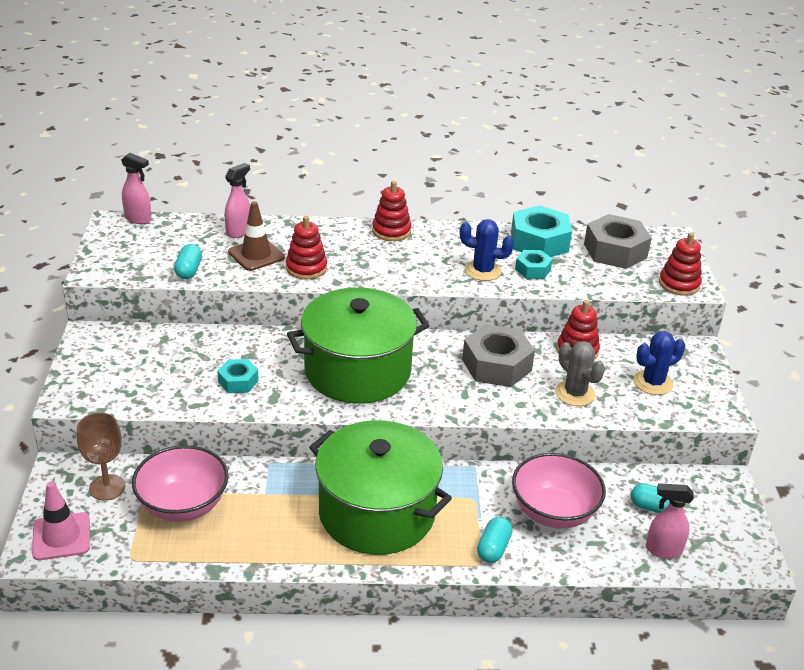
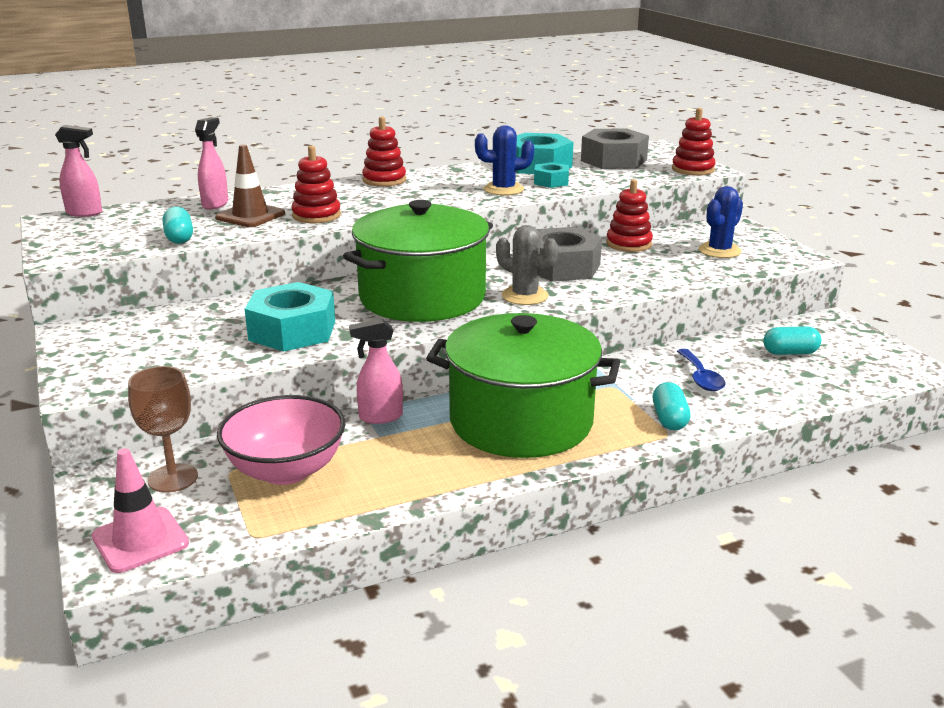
camera: 20 degrees left, 10 degrees down
(238, 381) = (292, 331): turquoise nut -> turquoise nut, size x1.83
(553, 512) = (701, 377): pink bowl -> blue spoon
(575, 393) = (657, 271): grey cactus -> grey cactus (525, 296)
(662, 550) = (829, 380): pink spray bottle -> pink spray bottle (380, 417)

